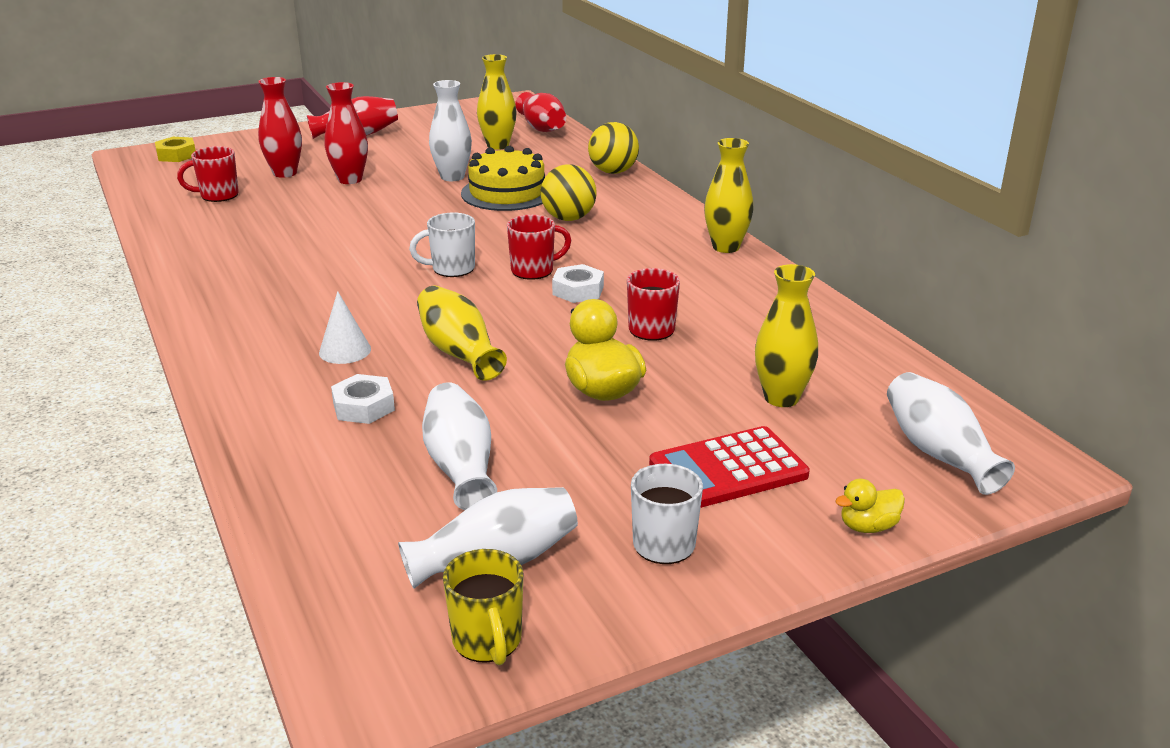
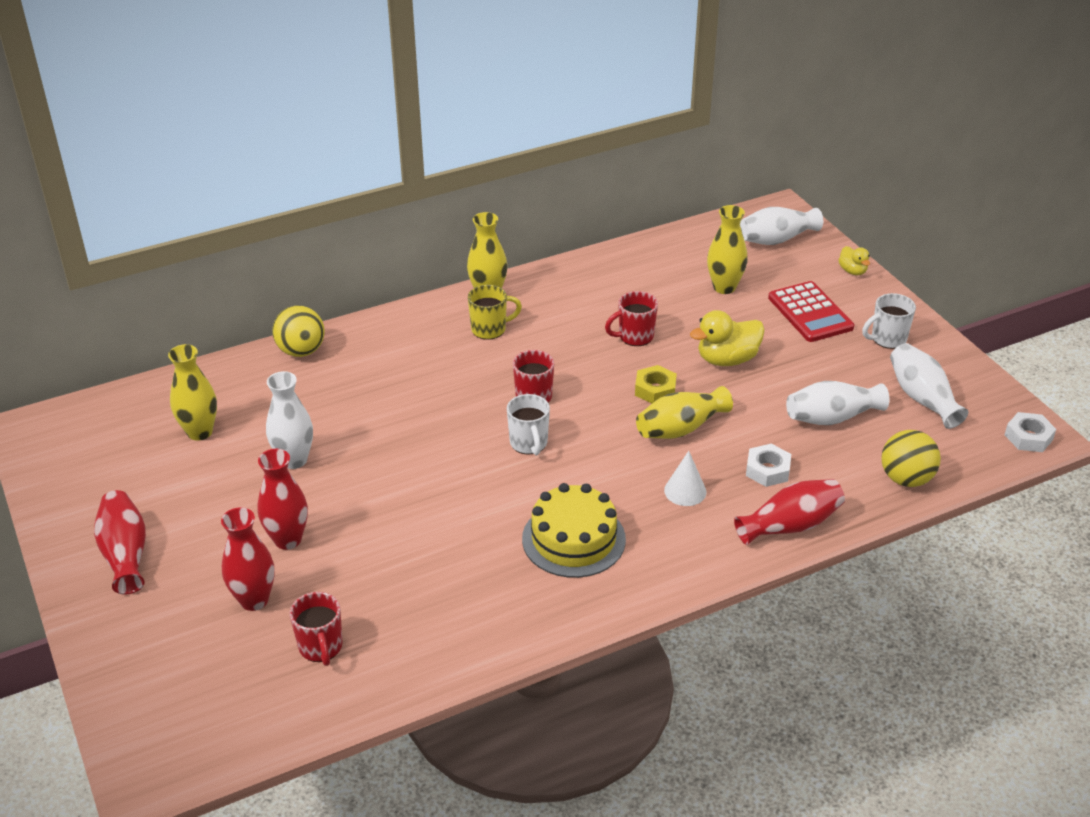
camera: 90 degrees left, 10 degrees up
(176, 155) = (158, 725): yellow nut -> yellow nut (655, 390)
(487, 641) = (986, 398): yellow mug -> yellow mug (490, 329)
(507, 193) = (347, 419): yellow cake -> yellow cake (573, 539)
(542, 128) = (148, 401): red vase -> red vase (790, 526)
(568, 218) = (419, 378): yellow ball -> yellow ball (906, 479)
(578, 290) = (570, 371): white nut -> white nut (1028, 437)

